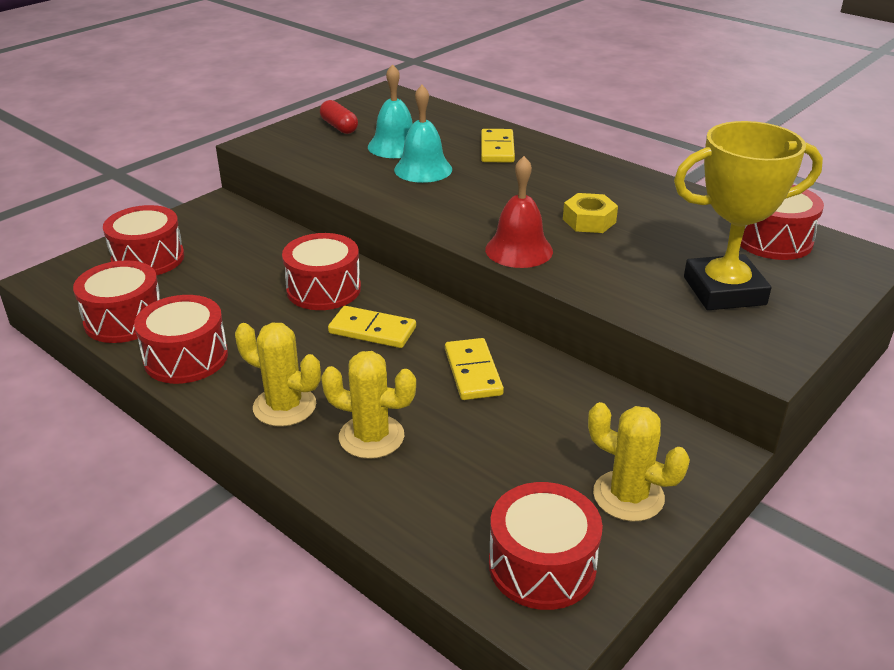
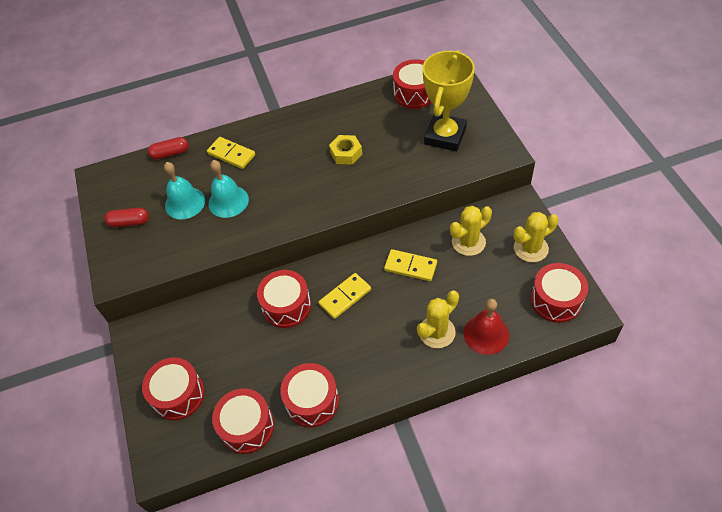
camera: 55 degrees left, 20 degrees up
(284, 406) = (389, 363): yellow cactus -> yellow cactus (468, 242)
(458, 116) = (170, 153): none -> red capsule
(519, 250) = (354, 197): red bell -> red bell (486, 334)

